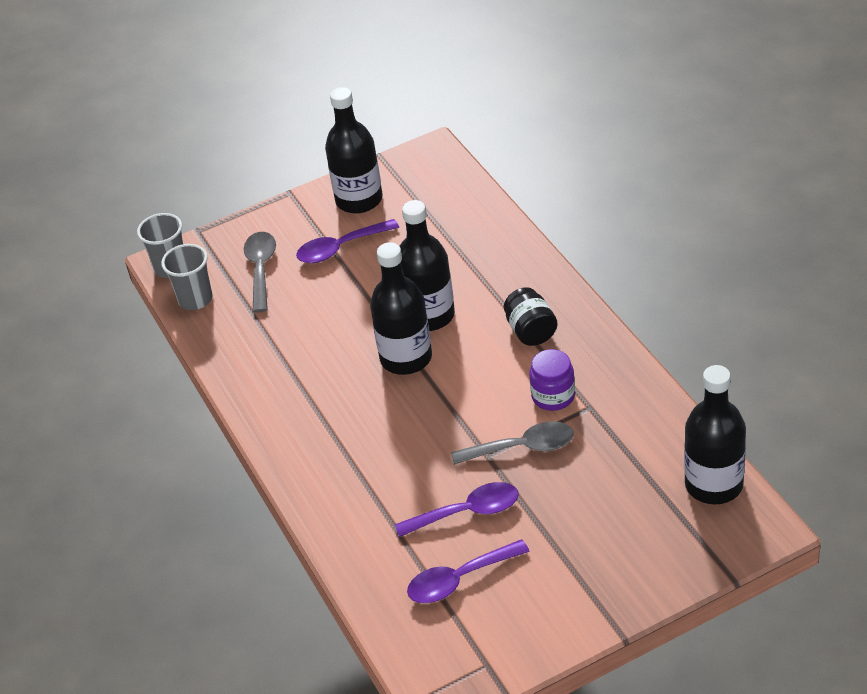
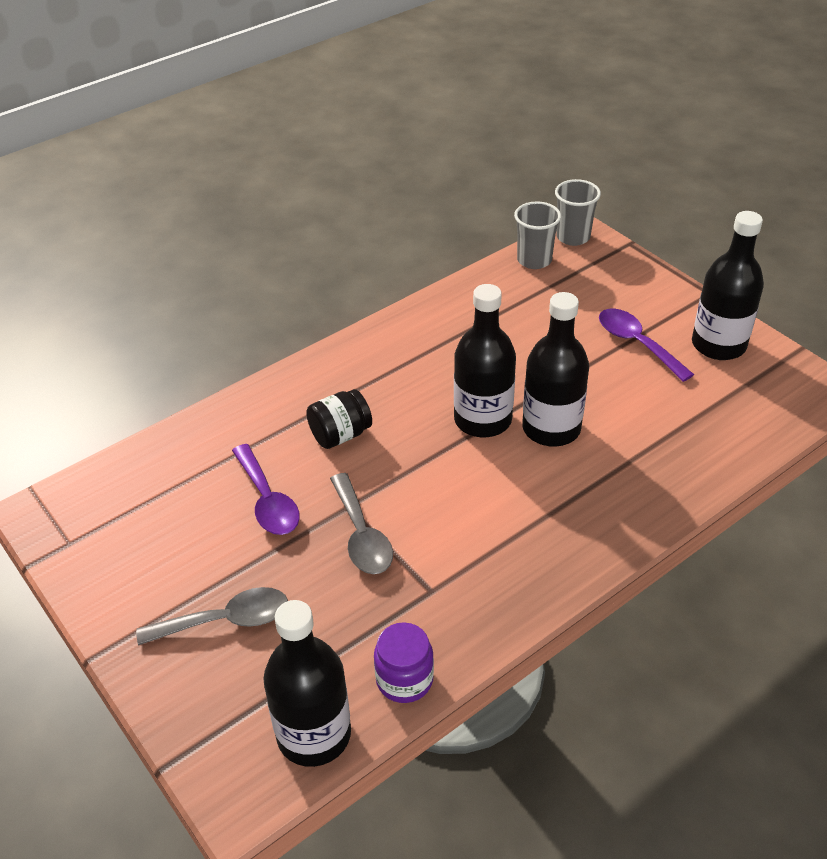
camera: 75 degrees right, 0 degrees up
(261, 269) = (588, 294): grey spoon -> grey spoon (226, 620)
(459, 579) = (178, 506): purple spoon -> none
(531, 331) = (546, 520): black jar -> black jar (340, 435)
(553, 396) = (444, 554): purple jar -> purple jar (404, 679)

